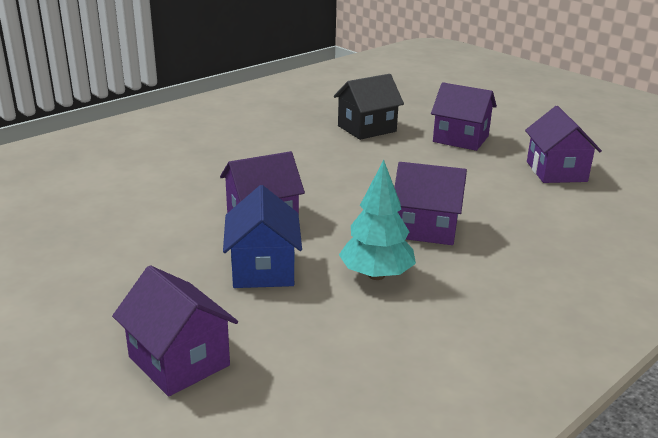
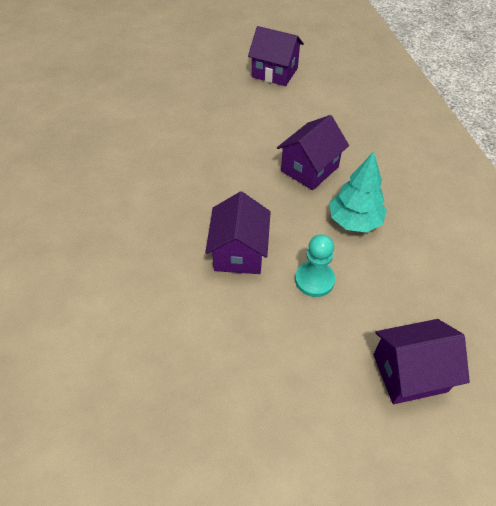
camera: 60 degrees left, 25 degrees up
(263, 269) = (314, 280): blue house -> turquoise pawn
(367, 128) = (130, 126): black house -> none
(460, 139) = (192, 88): purple house -> none

